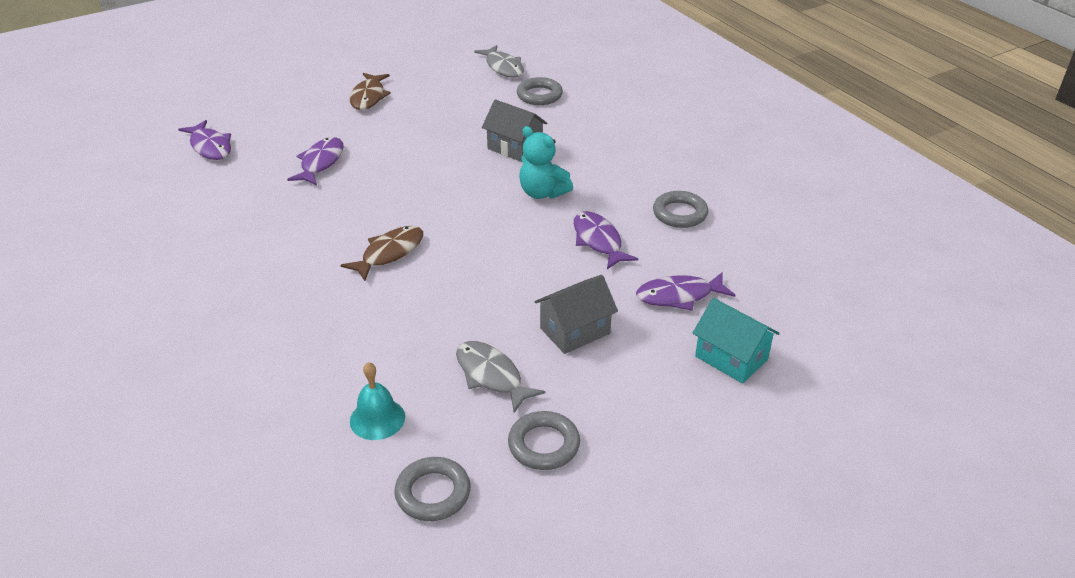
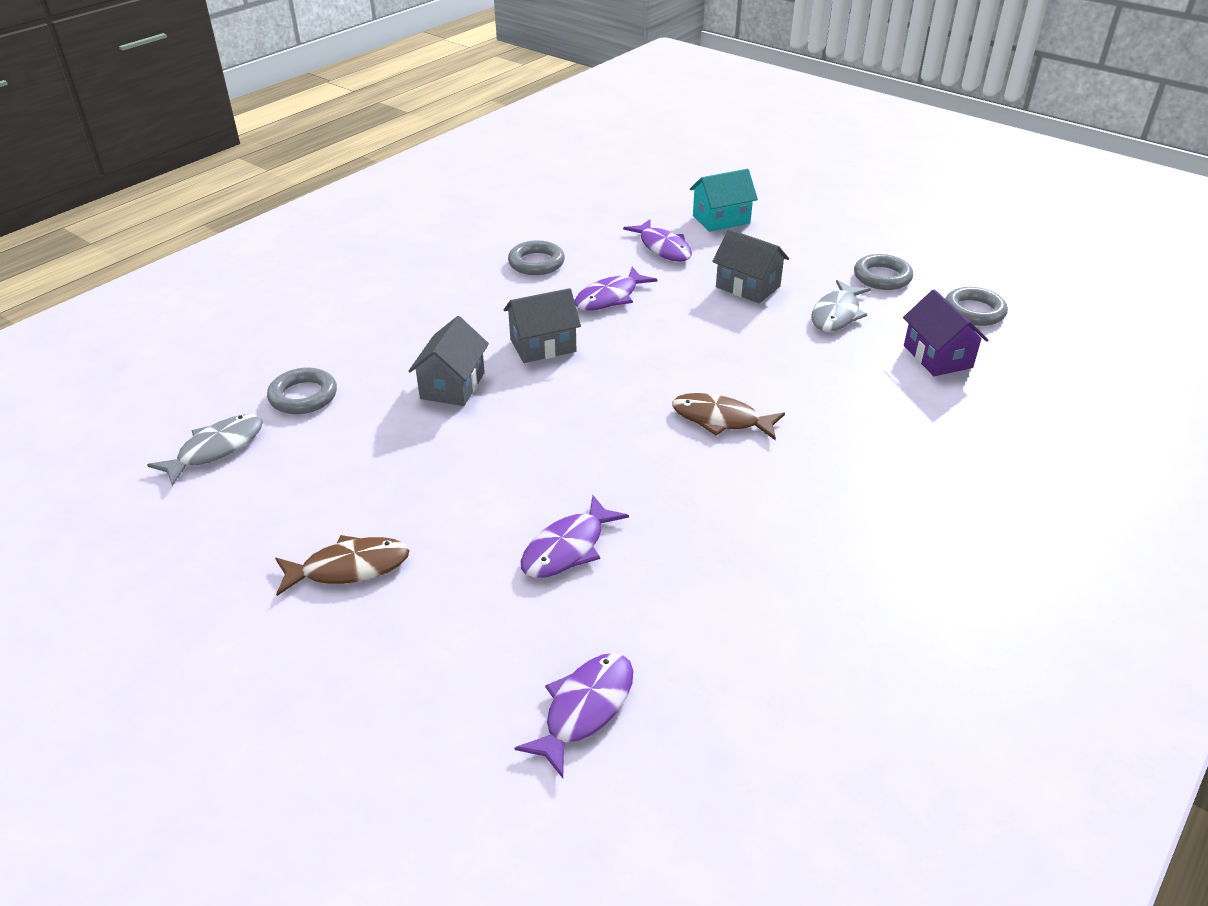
camera: 110 degrees left, 0 degrees up
(321, 162) = (567, 548): purple fish -> purple fish turned 45 degrees counterclockwise
(377, 419) = (937, 357): turquoise bell -> purple house
(542, 193) = (543, 345): turquoise teddy bear -> grey house
(731, 358) = (721, 219): turquoise house -> turquoise house turned 45 degrees clockwise

